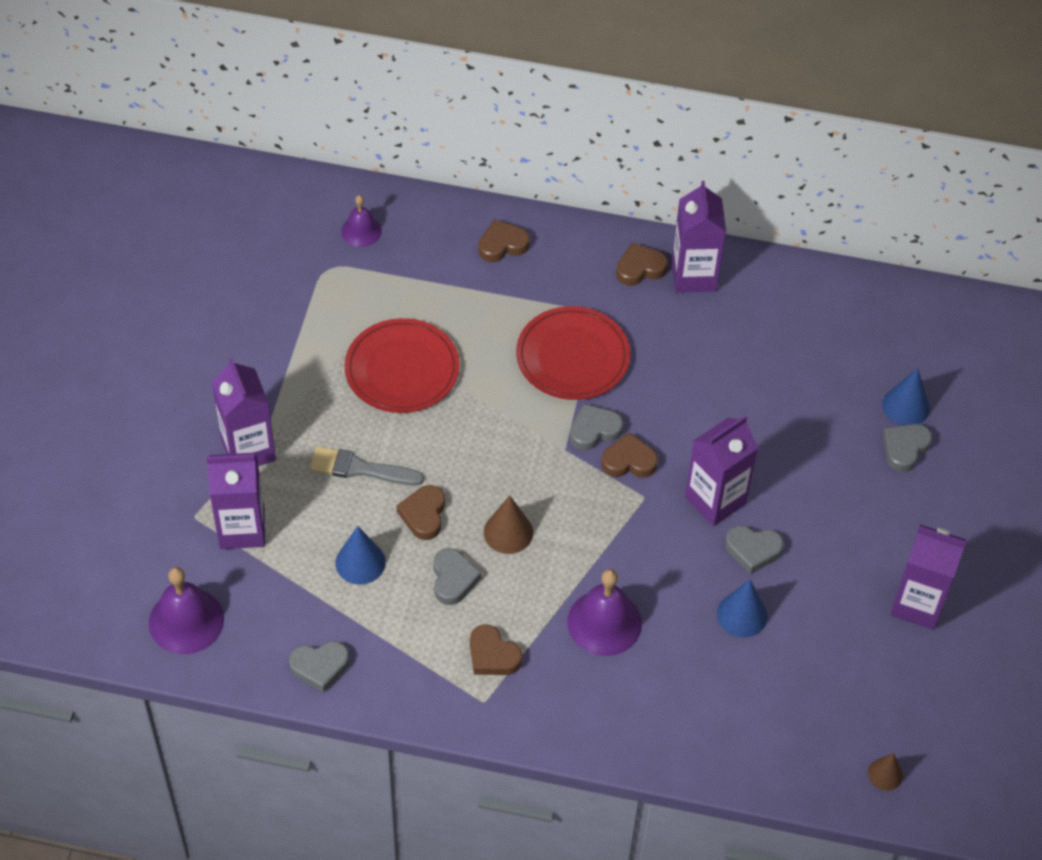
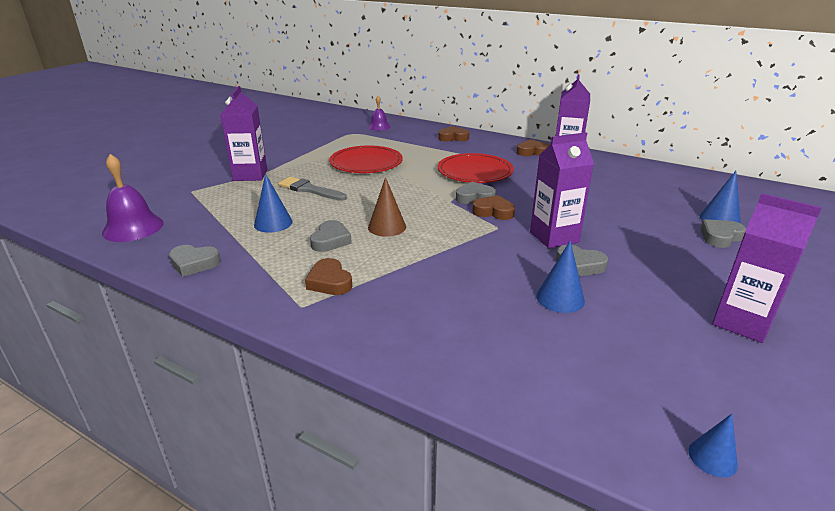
camera: 20 degrees right, 25 degrees down
(242, 529) = (213, 199): purple carton -> none
(423, 515) = (334, 211): brown heart -> none
(604, 622) = (434, 281): purple bell -> none
(885, 774) = (712, 457): brown cone -> blue cone

